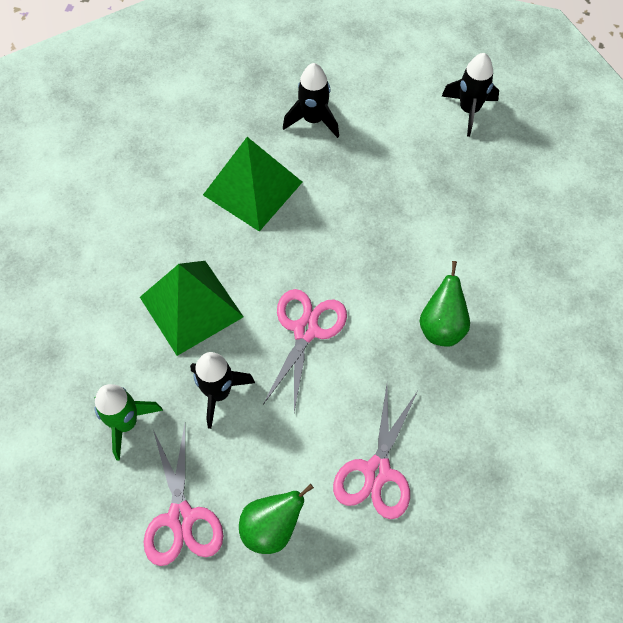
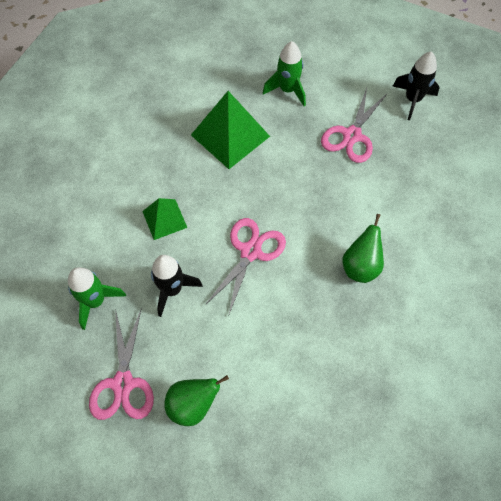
camera: 10 degrees right, 0 degrees up
(191, 307) = (164, 219): green pyramid -> green pyramid, size x0.58
(313, 120) = (287, 90): black rocket -> green rocket
(377, 471) = (286, 374): pink scissors -> pink scissors (352, 135)

